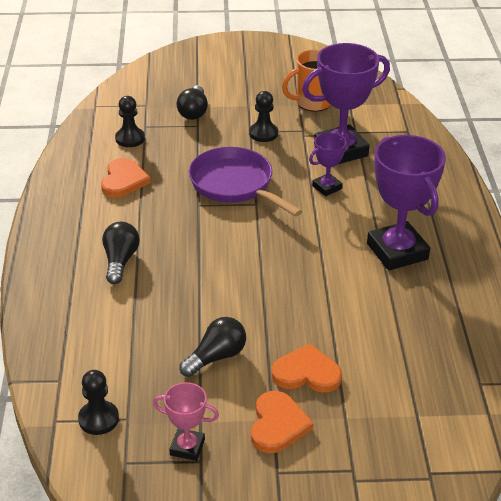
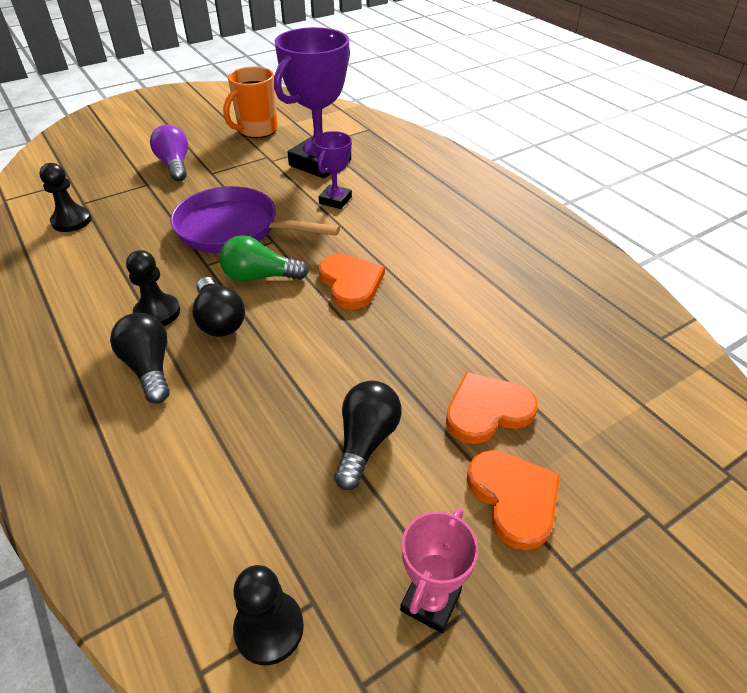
camera: 30 degrees left, 5 degrees up
(123, 180) = (92, 268): orange heart -> orange heart (351, 283)
(187, 447) = (430, 601): pink trophy -> pink trophy turned 45 degrees counterclockwise
(193, 112) = (133, 172): black light bulb -> black light bulb (219, 320)
(227, 115) = (175, 165): none -> purple light bulb
(227, 227) = (260, 277): none -> green light bulb
(263, 133) = (227, 171): black pawn -> black pawn (157, 313)
(397, 251) = (458, 237): purple trophy -> none

